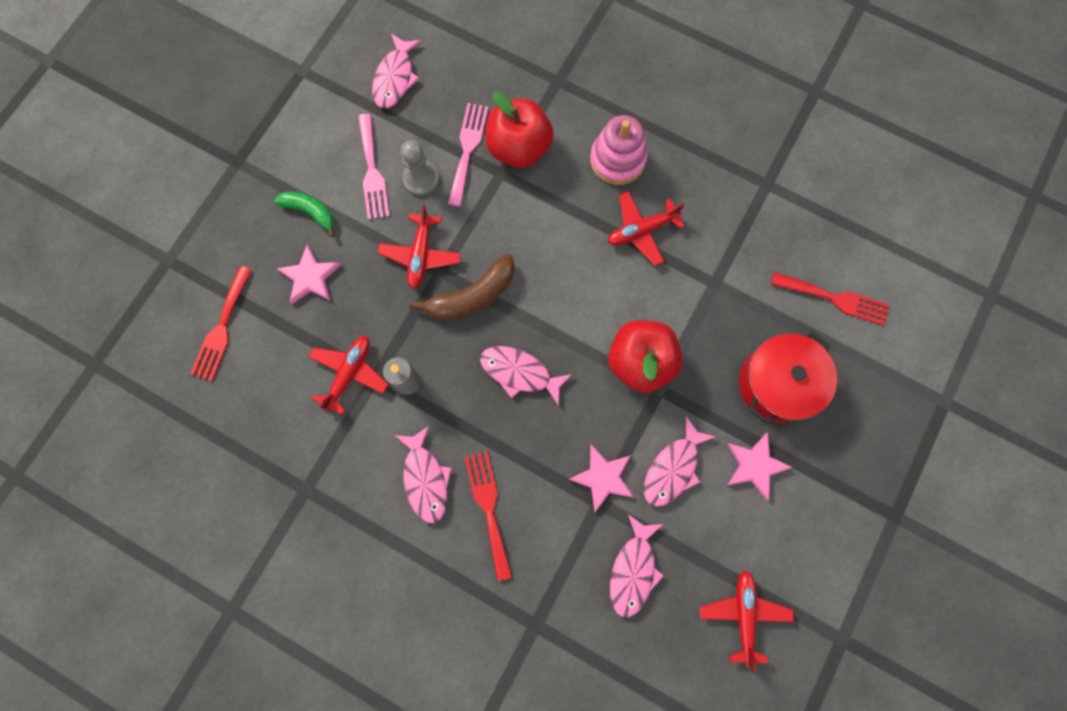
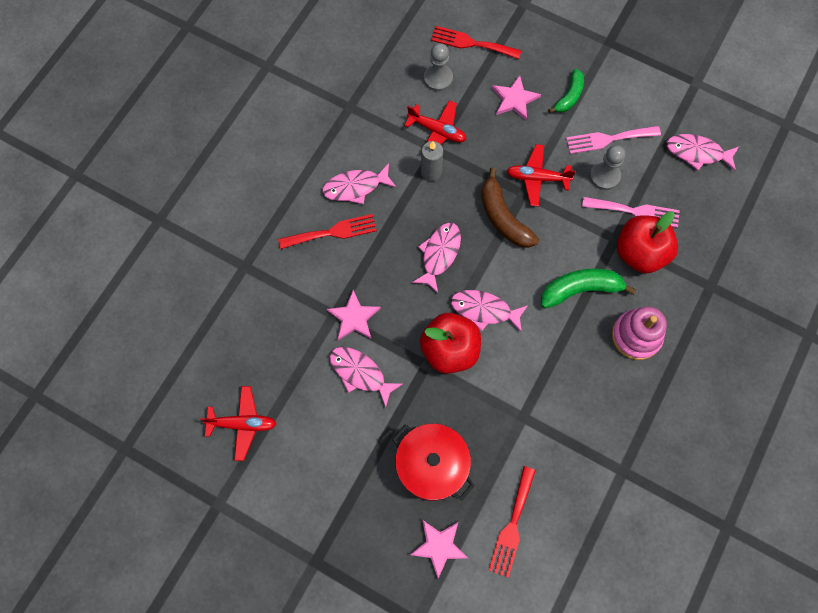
camera: 90 degrees right, 5 degrees down
(272, 372) = (438, 78): none -> grey pawn
(563, 214) = (580, 289): none -> green banana
(633, 570) = (281, 339): pink fish -> pink fish (484, 310)
(641, 231) = (569, 355): red plane -> none
(755, 465) = (361, 441): pink star -> pink star (439, 546)

